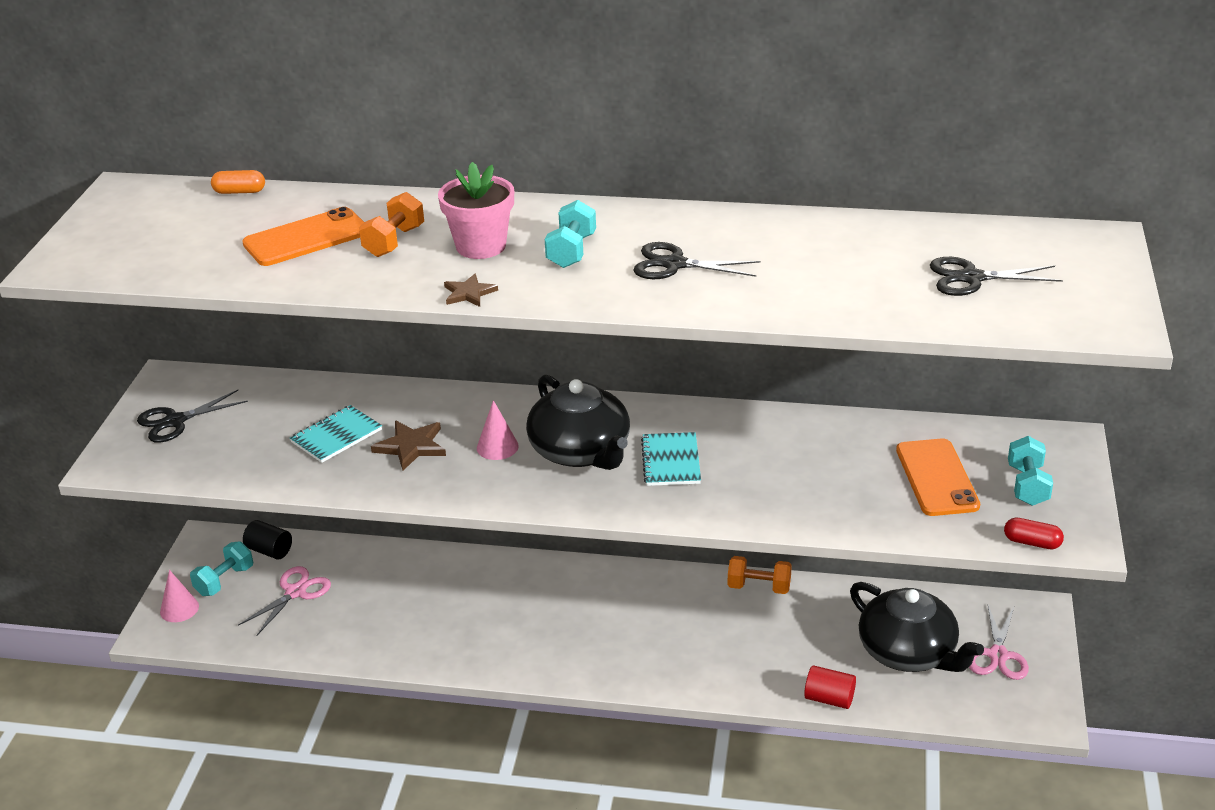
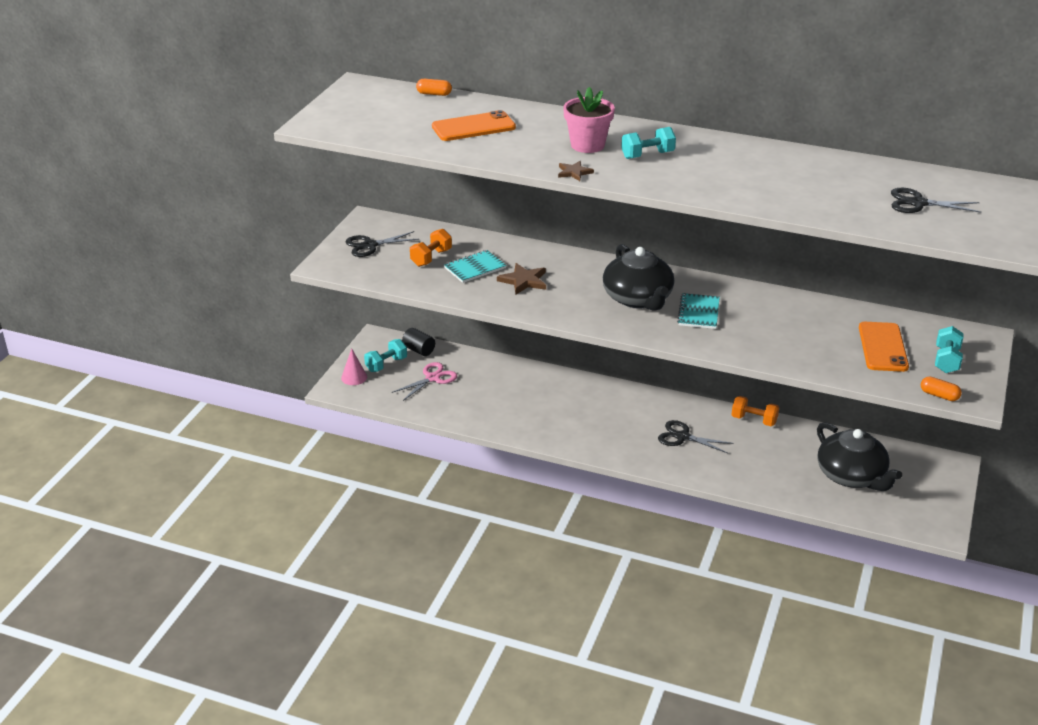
camera: 10 degrees right, 0 degrees up
(394, 241) = (530, 136): orange dumbbell -> orange dumbbell (431, 258)
(497, 447) = (581, 288): pink cone -> none
(571, 251) = (647, 155): turquoise dumbbell -> turquoise dumbbell turned 45 degrees clockwise
(674, 264) = (715, 171): black scissors -> black scissors (683, 437)
(829, 699) = (788, 496): red cylinder -> none
(998, 655) = (916, 487): pink scissors -> none
(1032, 542) = (939, 395): red capsule -> orange capsule

